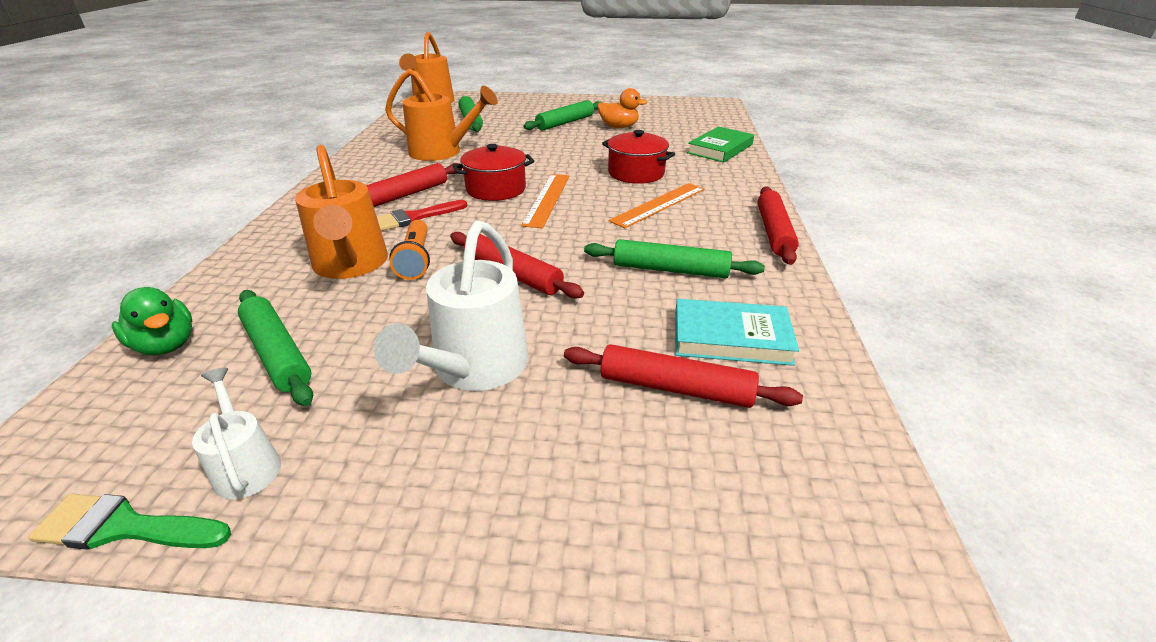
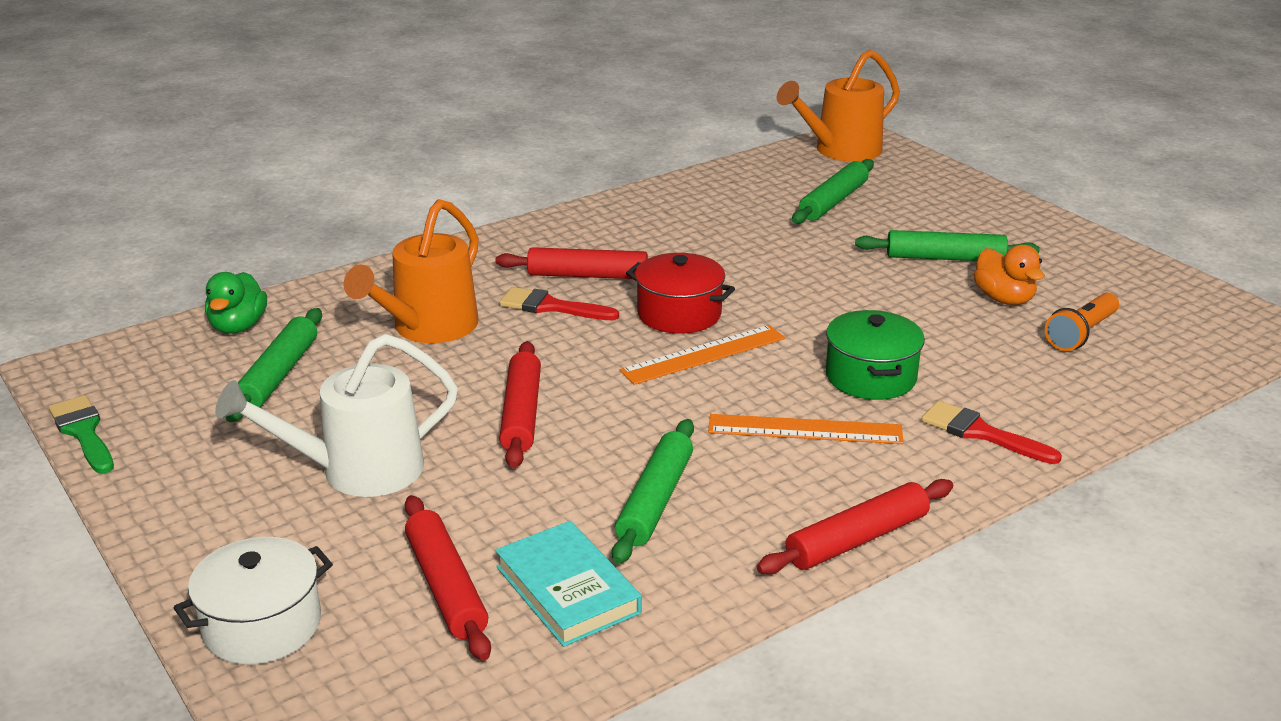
camera: 50 degrees right, 5 degrees down
(246, 465) = (164, 438): white watering can -> none
(416, 260) = (478, 352): orange flashlight -> orange flashlight (1081, 334)
(442, 152) = (716, 236): orange watering can -> none
(626, 520) = (262, 625): none -> white pot
(636, 173) = (870, 377): red pot -> green pot
(670, 269) = (655, 501): green rolling pin -> green rolling pin turned 45 degrees clockwise
(718, 172) = (981, 433): none -> red brush
(720, 149) = (1071, 404): green book -> none

